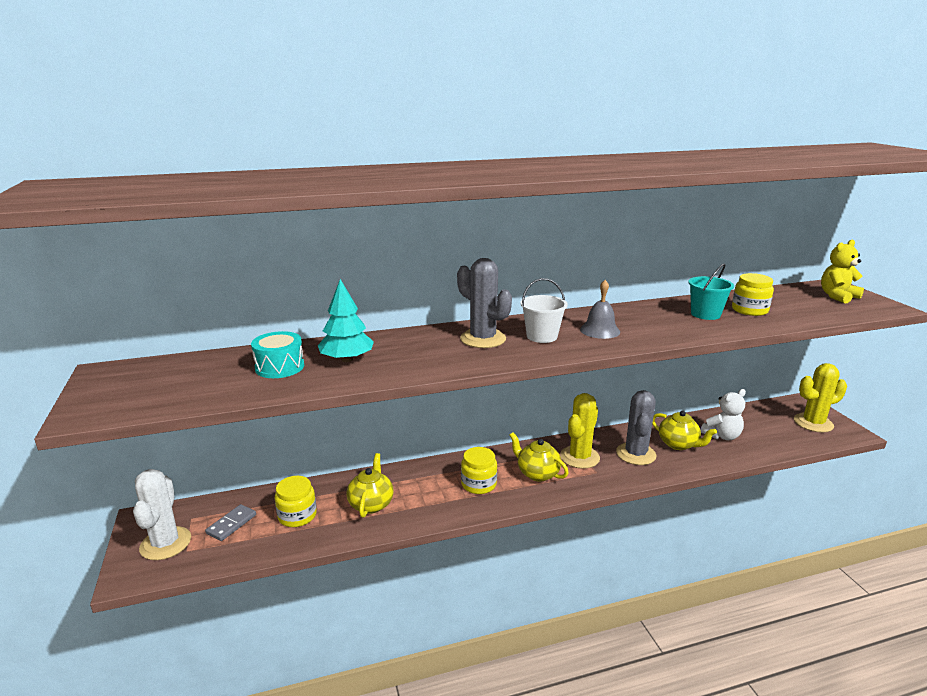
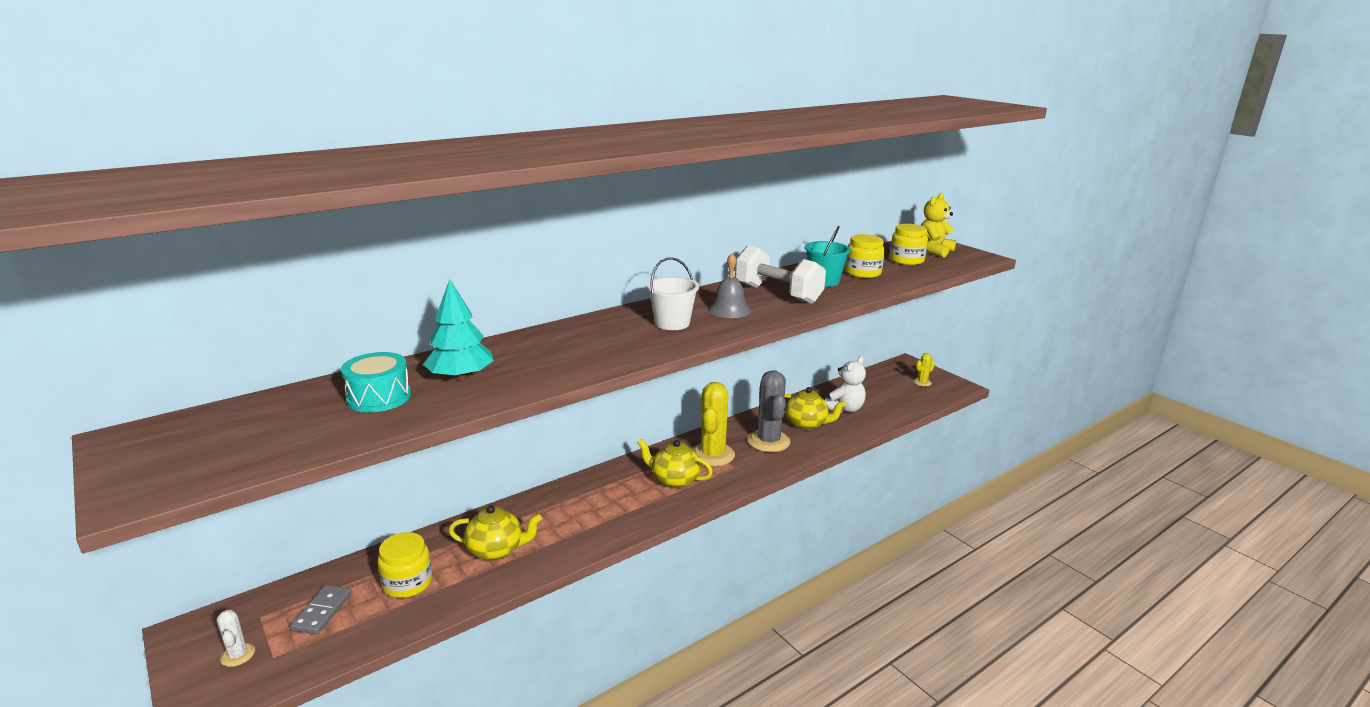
camera: 20 degrees left, 0 degrees up
(165, 543) = (238, 655): white cactus -> white cactus, size x0.48
(371, 504) = (496, 550): yellow teapot -> yellow teapot turned 105 degrees clockwise
(478, 484) = (614, 504): yellow jar -> yellow jar (906, 260)
(483, 339) = (609, 334): grey cactus -> none
(653, 321) = (777, 294): none -> white dumbbell
(813, 423) = (922, 382): yellow cactus -> yellow cactus, size x0.48

